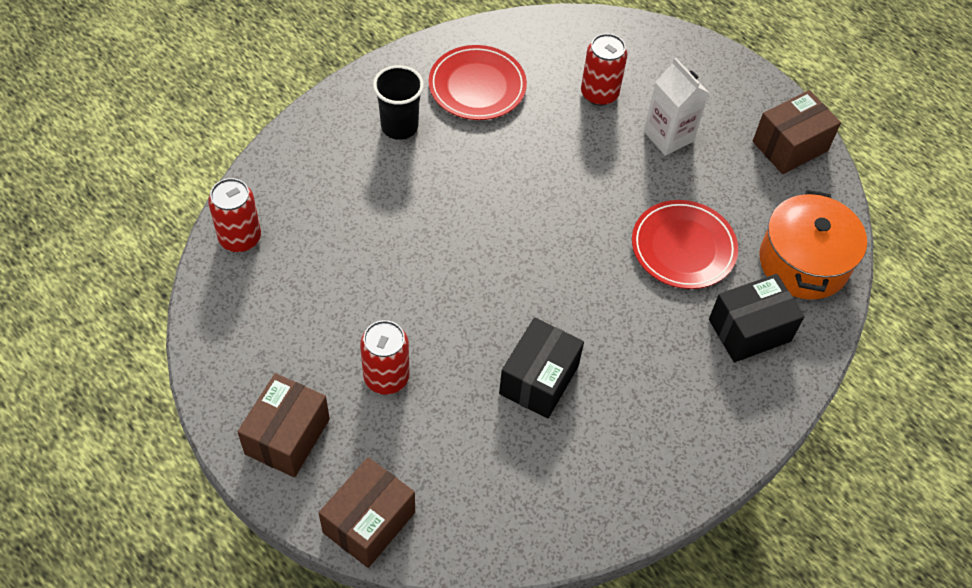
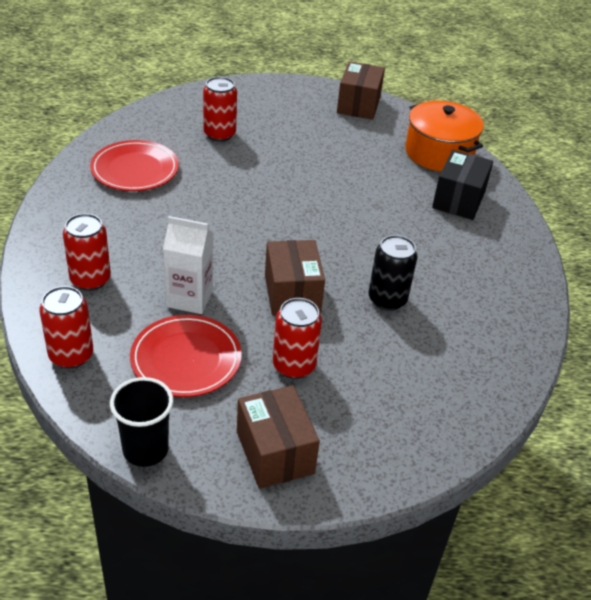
camera: 45 degrees left, 15 degrees down
(323, 178) = (90, 280): none -> red can
(369, 522) = (399, 459): brown box -> brown box (292, 294)
(399, 127) = (109, 219): black cup -> black cup (145, 450)
(539, 380) = (387, 299): black box -> black can
(668, 136) = (288, 134): white carton -> white carton (189, 298)
(683, 247) = (371, 182): red plate -> red plate (186, 359)

